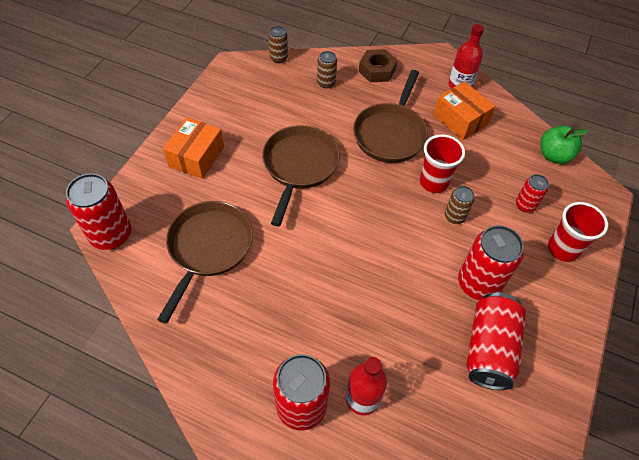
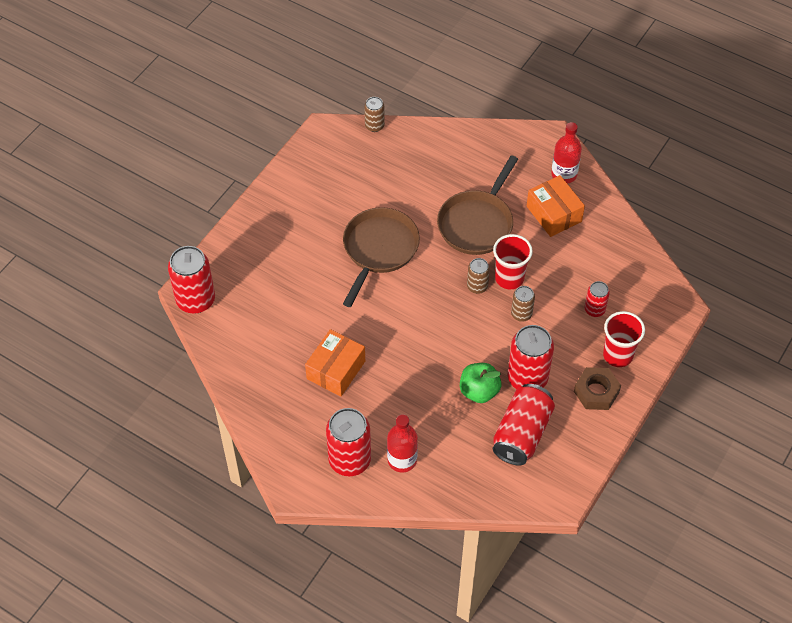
camera: 10 degrees right, 0 degrees up
(196, 157) = (279, 230): orange box -> orange box (336, 370)
(208, 248) = (283, 321): brown pan -> none
(326, 83) = (420, 160): brown can -> brown can (477, 286)
(377, 70) = (478, 149): brown nut -> brown nut (596, 392)
(554, 155) = (640, 262): green apple -> green apple (479, 391)

